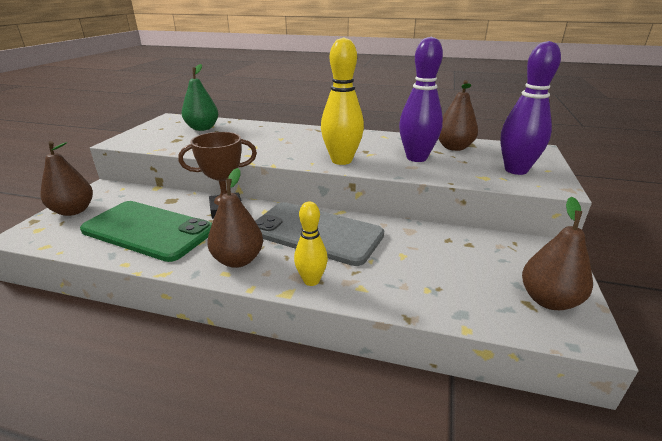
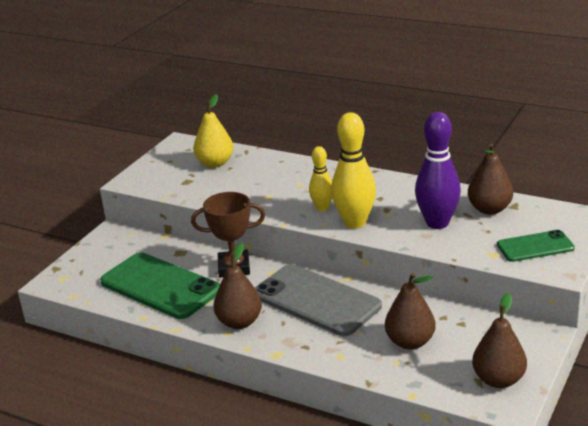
camera: 15 degrees right, 0 degrees up
(73, 211) = (89, 259): brown pear -> brown pear (410, 342)
(202, 128) = (215, 163): green pear -> yellow pear
(311, 280) = (299, 346): yellow bowling pin -> yellow bowling pin (322, 207)
(516, 170) = (535, 246): purple bowling pin -> green phone

